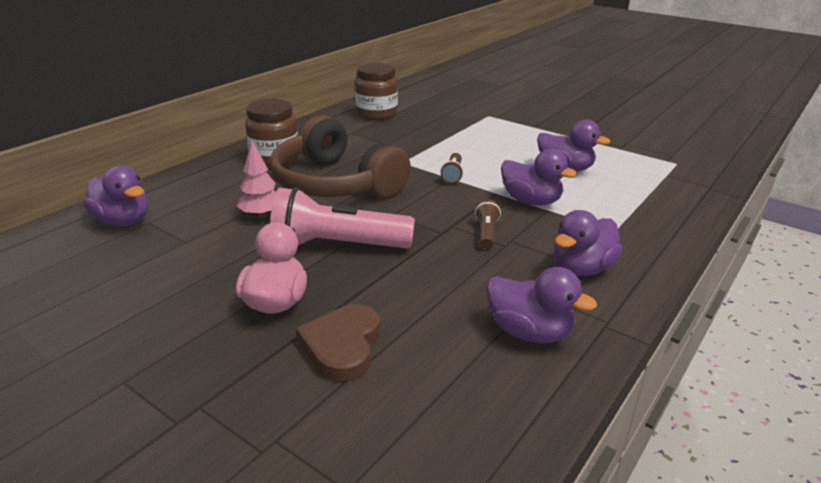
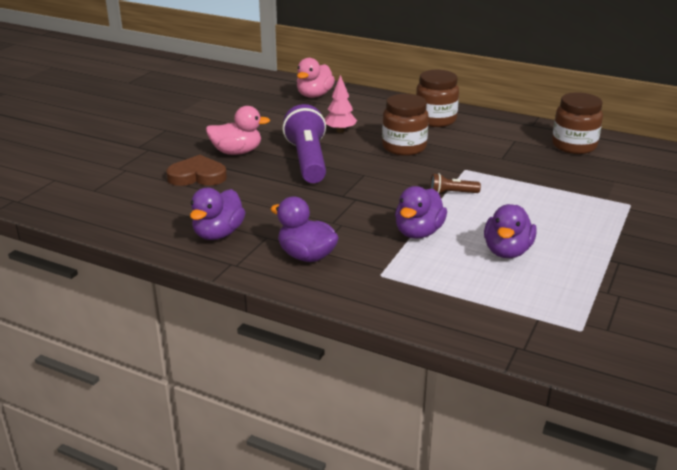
camera: 80 degrees right, 0 degrees up
(123, 221) = (314, 95): purple duck -> pink duck
(335, 183) = (404, 147): brown headphones -> brown jar
(337, 246) = (308, 160): pink flashlight -> purple flashlight
(486, 233) = (348, 213): brown flashlight -> none

